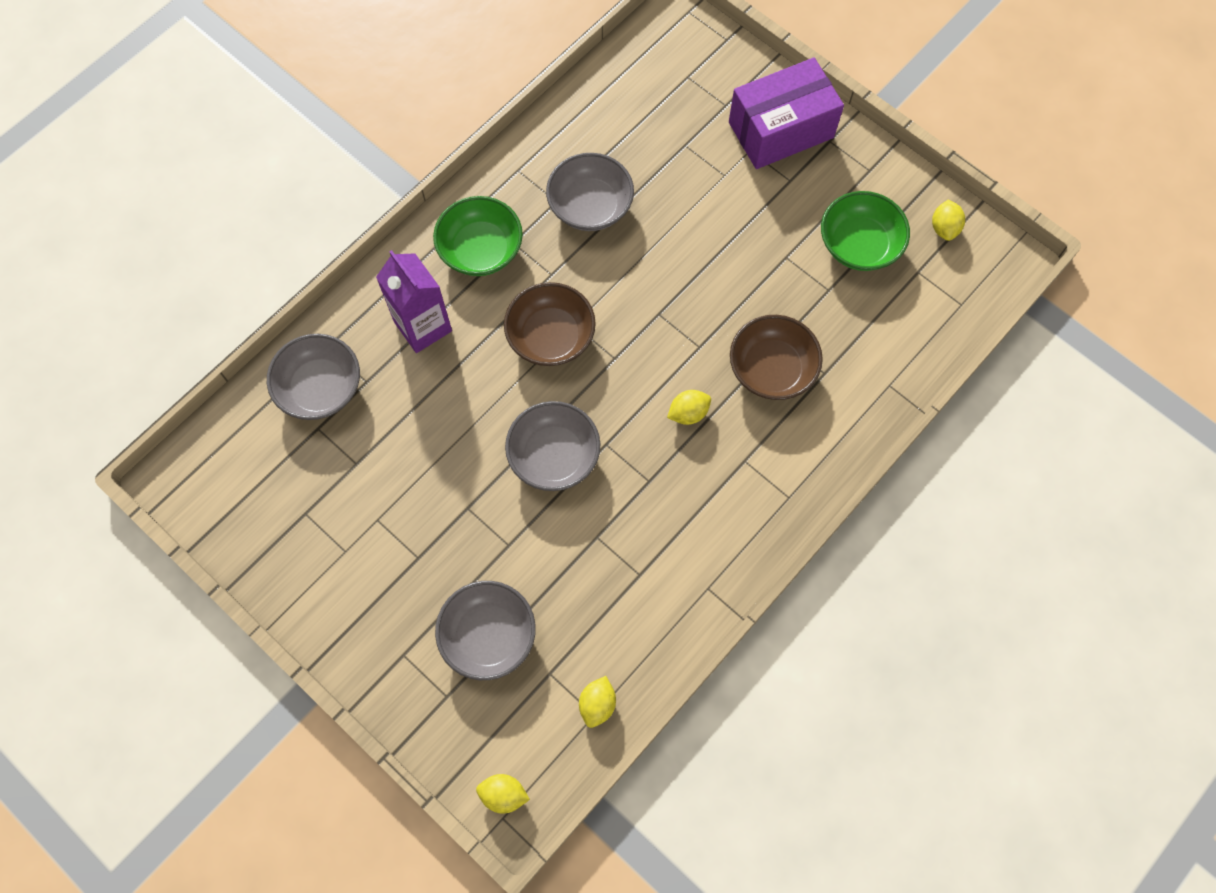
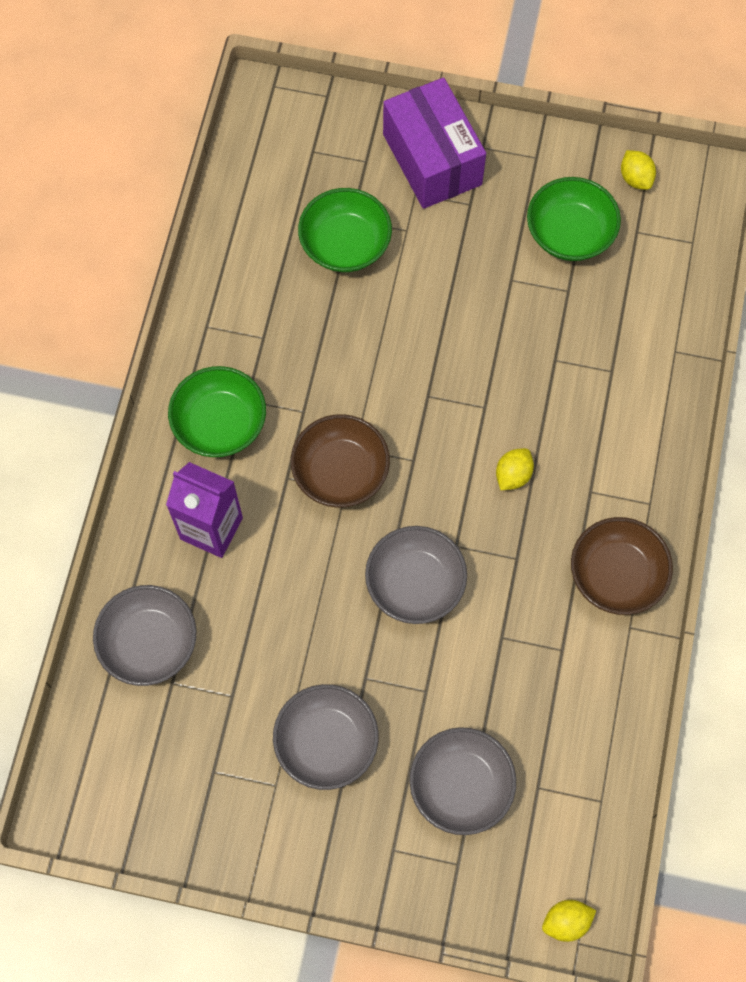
camera: 30 degrees left, 0 degrees up
(590, 206) = (299, 326): grey bowl -> grey bowl (326, 742)
(597, 704) = (598, 790): yellow lemon -> none
(667, 162) = (345, 244): none -> green bowl
(772, 369) = (562, 392): brown bowl -> brown bowl (616, 575)
(781, 130) = (432, 159): purple box -> purple box turned 60 degrees counterclockwise

